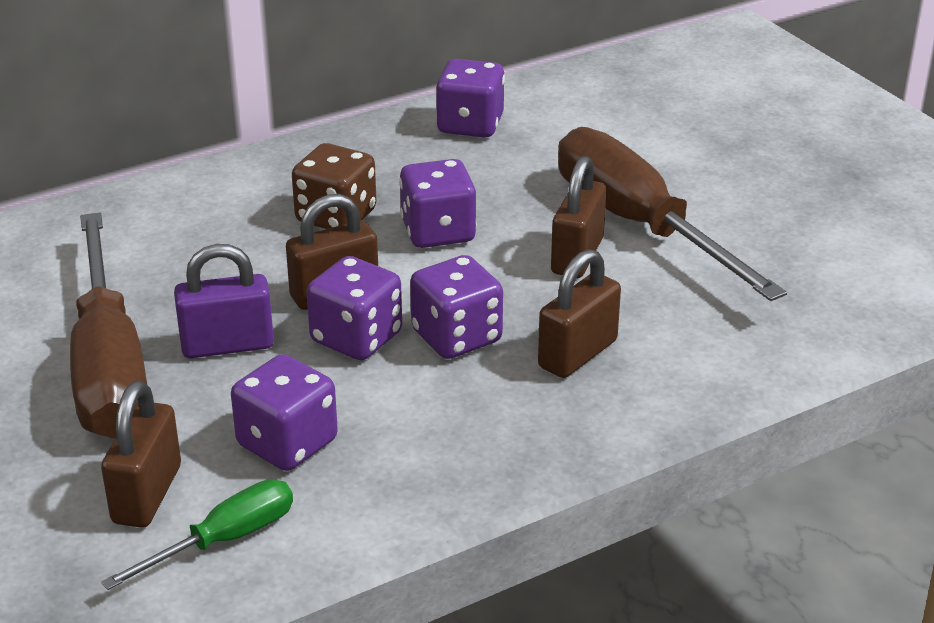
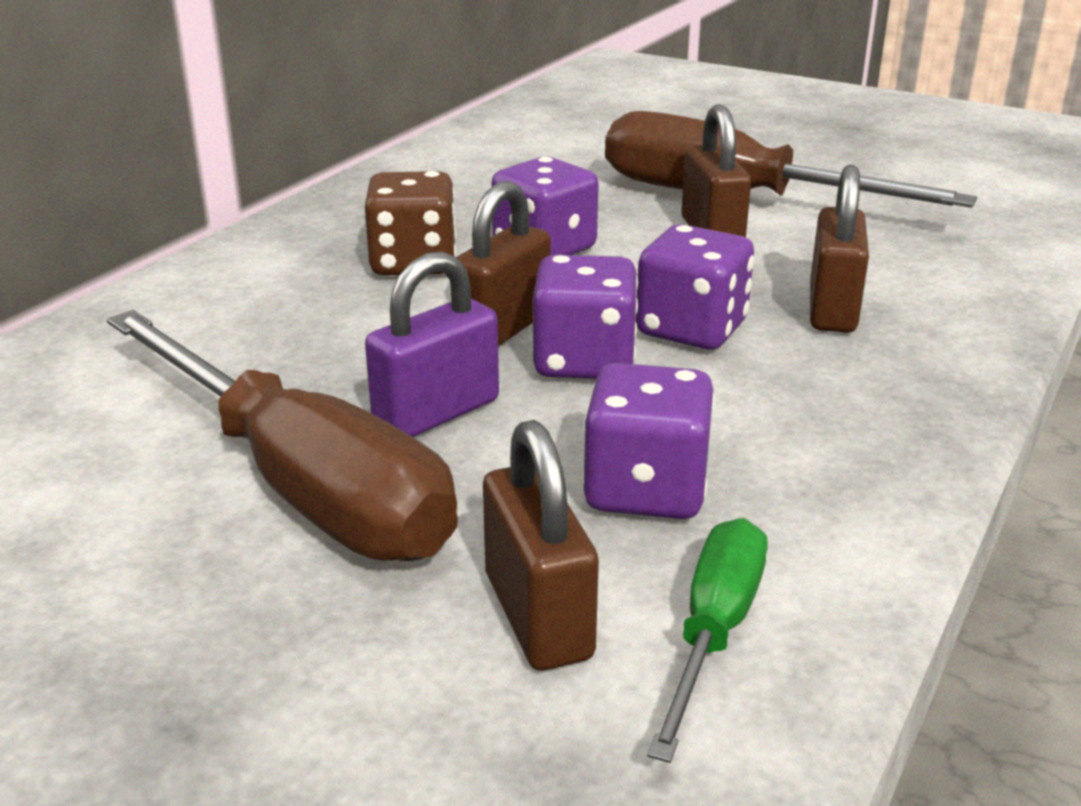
camera: 30 degrees left, 5 degrees down
(470, 125) = (460, 163): purple dice -> none

